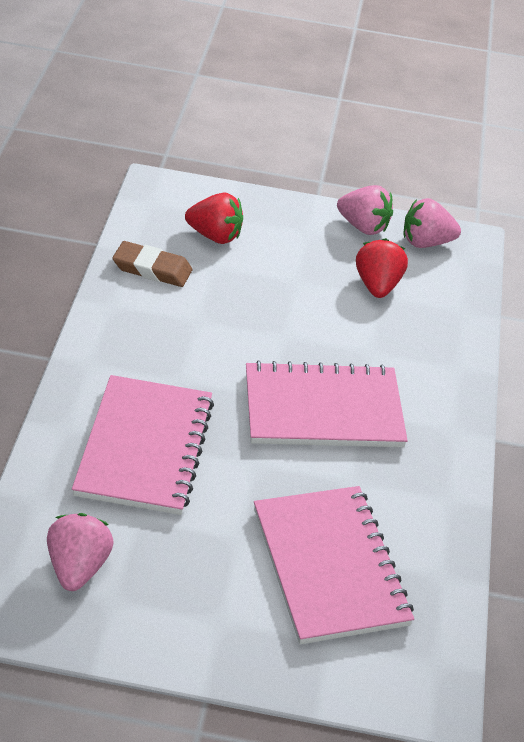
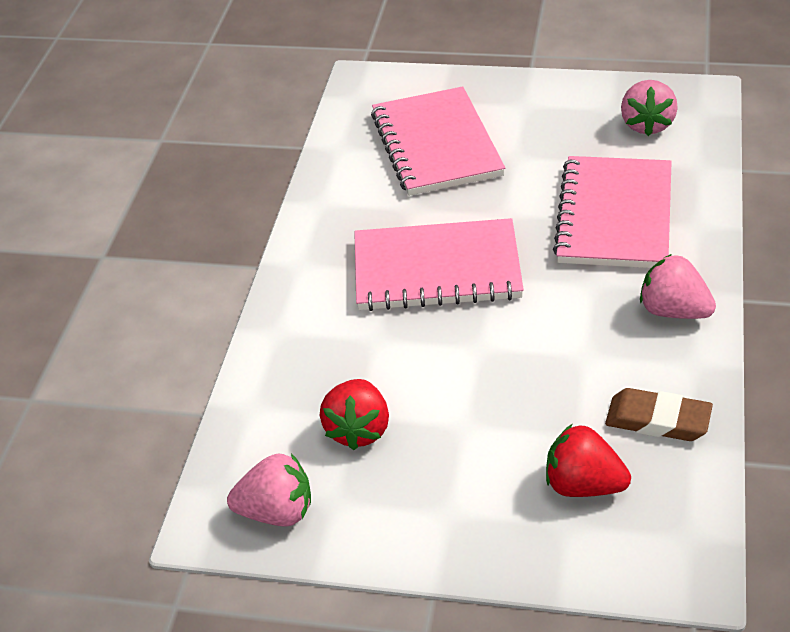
camera: 170 degrees left, 0 degrees up
(363, 227) = (366, 531): pink strawberry -> pink strawberry (674, 311)

